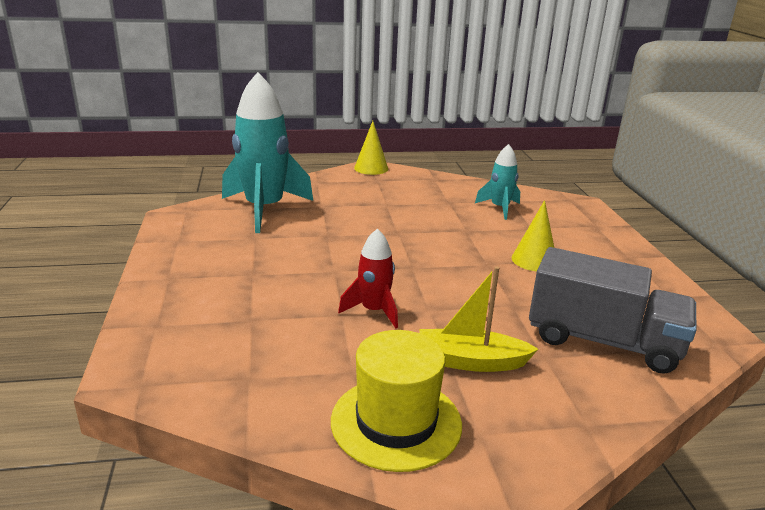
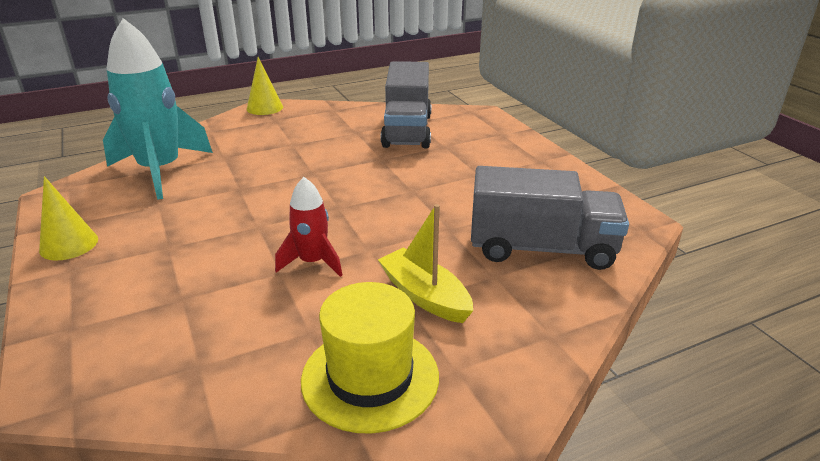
camera: 15 degrees left, 5 degrees up
(470, 361) = (425, 296): yellow boat -> yellow boat turned 60 degrees clockwise
(500, 208) = (407, 130): turquoise rocket -> grey truck
(534, 260) = (455, 178): yellow cone -> yellow cone (69, 244)

